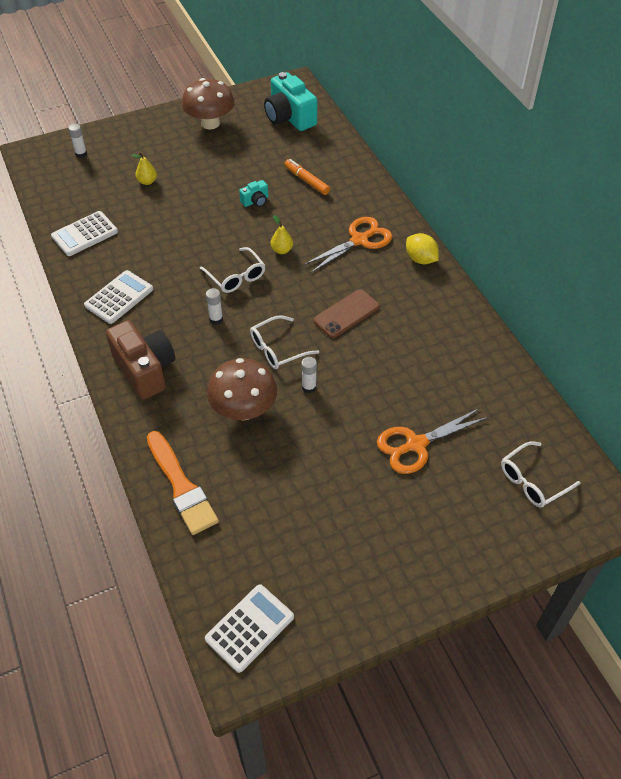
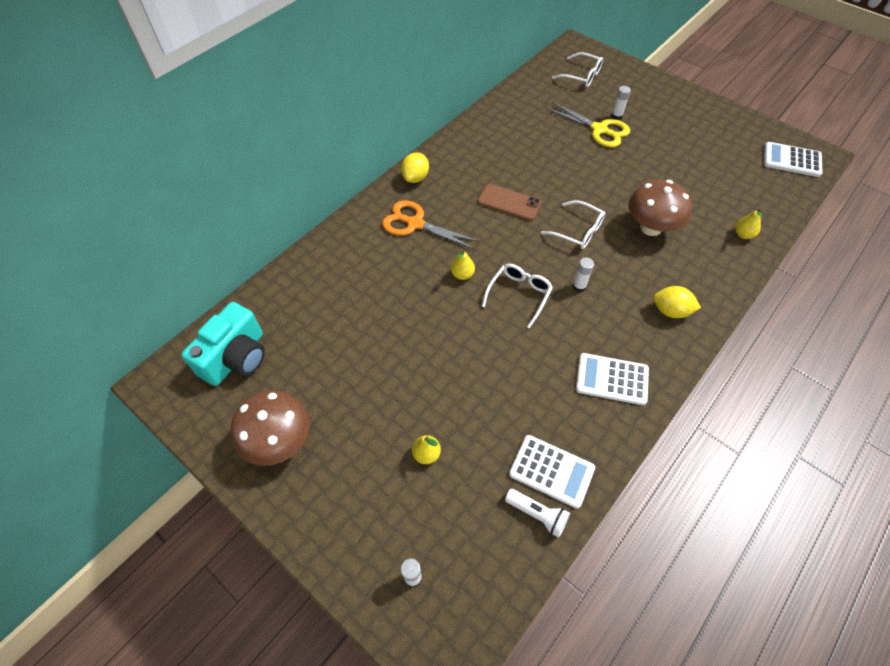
camera: 115 degrees left, 5 degrees up
(65, 216) = (537, 514): none -> white flashlight
(145, 369) = (671, 311): brown camera -> yellow lemon
(181, 486) = (743, 234): orange brush -> yellow pear
(255, 201) = (404, 326): turquoise camera -> none
(306, 181) = (349, 295): orange marker -> none
(309, 387) = (599, 198): white glue stick -> white glue stick (616, 116)
(416, 444) = (599, 129): orange scissors -> yellow scissors

